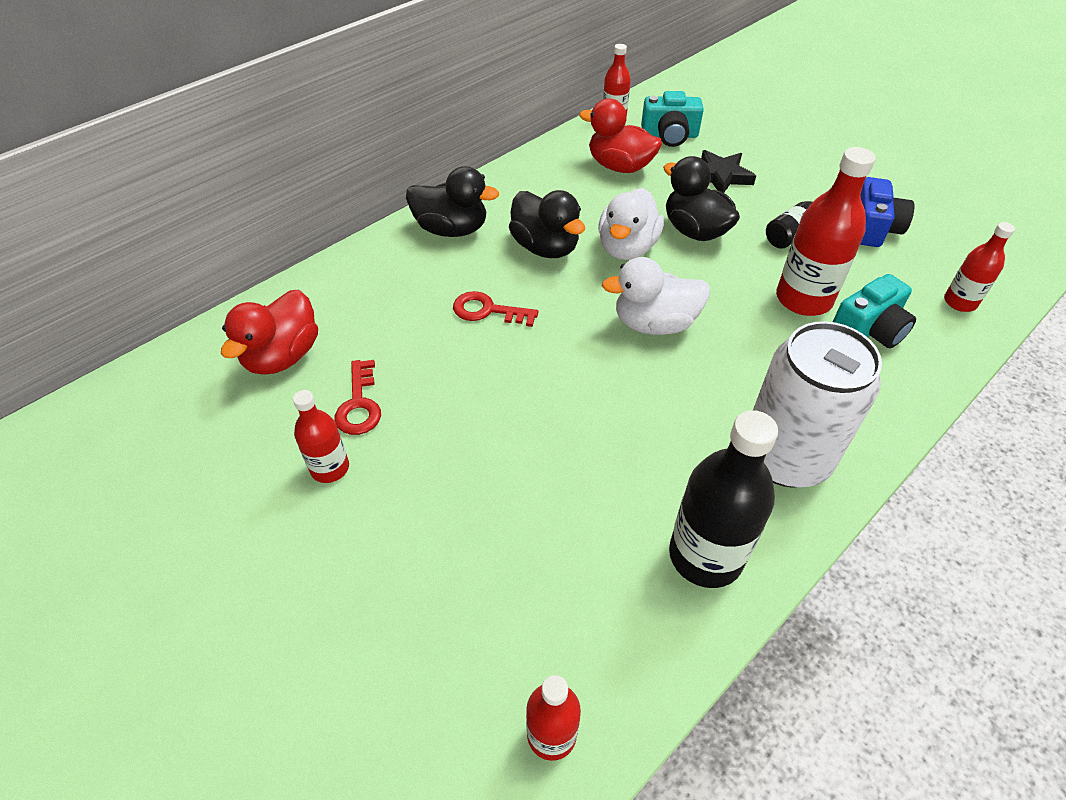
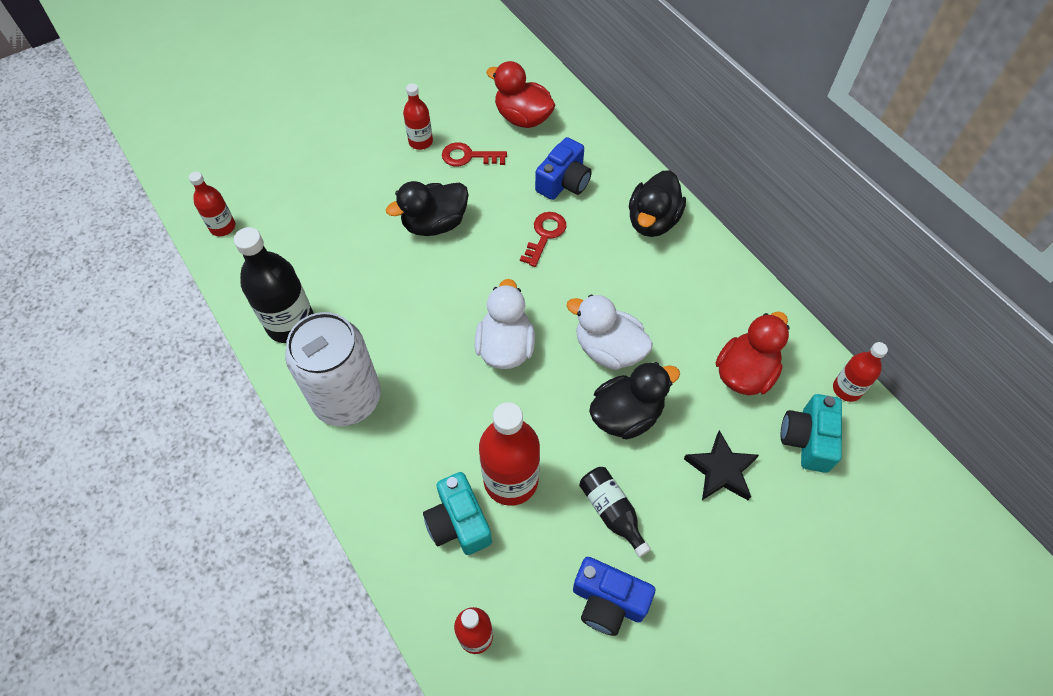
camera: 100 degrees right, 10 degrees up
(400, 303) = (564, 182): none -> blue camera
(545, 247) = (618, 285): black duck -> black duck (435, 224)

